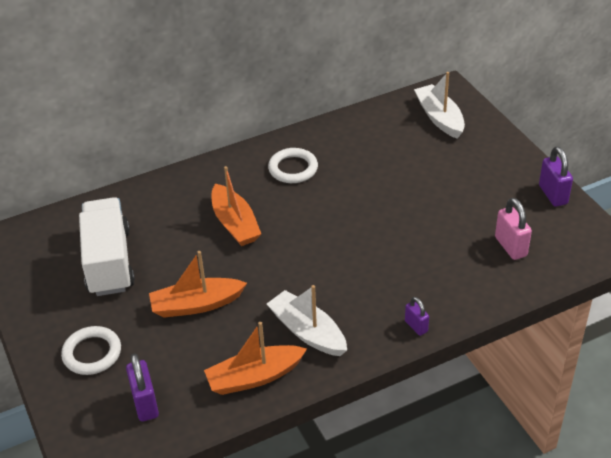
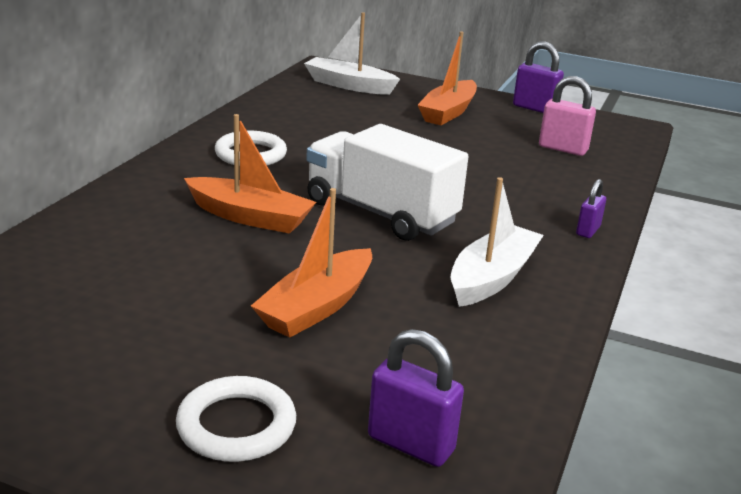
camera: 45 degrees left, 15 degrees down
(109, 262) = (114, 312): white truck -> white truck (380, 213)
(254, 377) = (504, 344): orange boat -> orange boat (448, 112)
(307, 332) = (492, 278): white boat -> white boat turned 120 degrees clockwise
(416, 326) = (588, 231): purple padlock -> purple padlock turned 75 degrees counterclockwise

